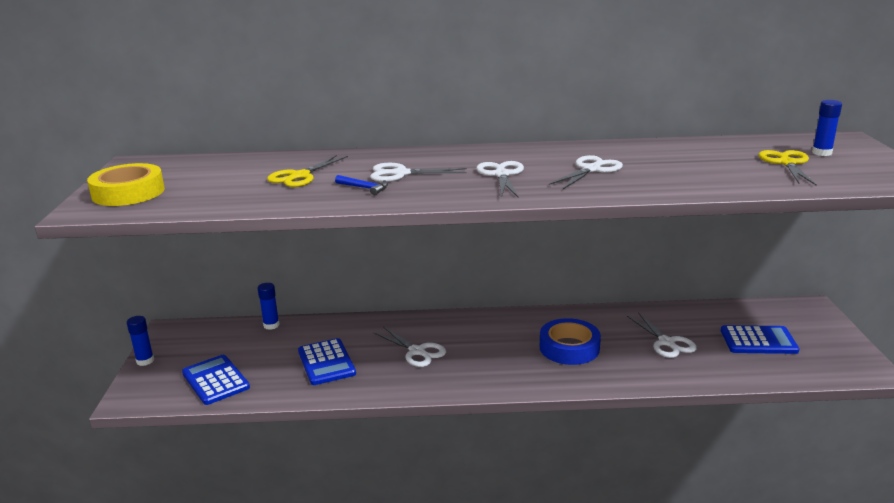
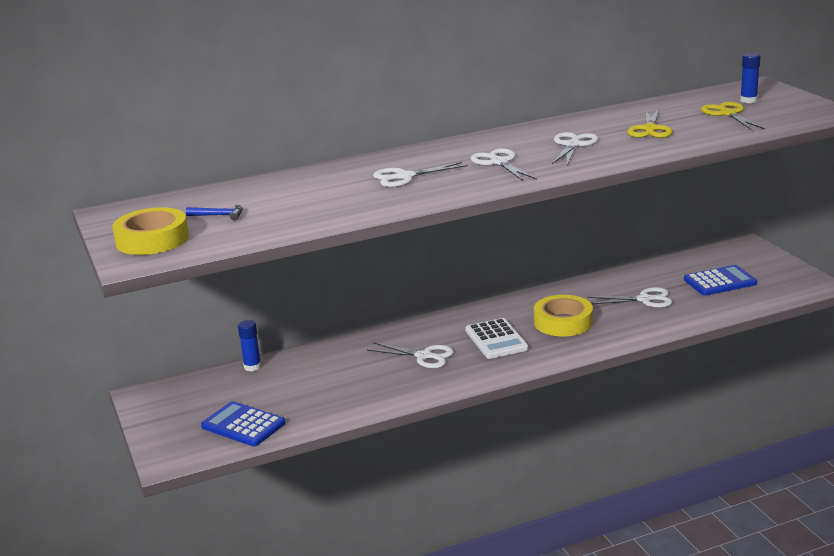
camera: 20 degrees left, 0 degrees up
(145, 361) = (147, 427): blue glue stick -> none
(299, 176) = (308, 195): yellow scissors -> yellow scissors (650, 129)
(326, 362) = (343, 385): blue calculator -> none
(364, 188) = (386, 195): blue hammer -> blue hammer (219, 215)
(494, 351) = (496, 339): none -> white calculator
(569, 348) = (563, 322): blue tape -> yellow tape
(667, 343) = (645, 299): white scissors -> white scissors turned 45 degrees counterclockwise

